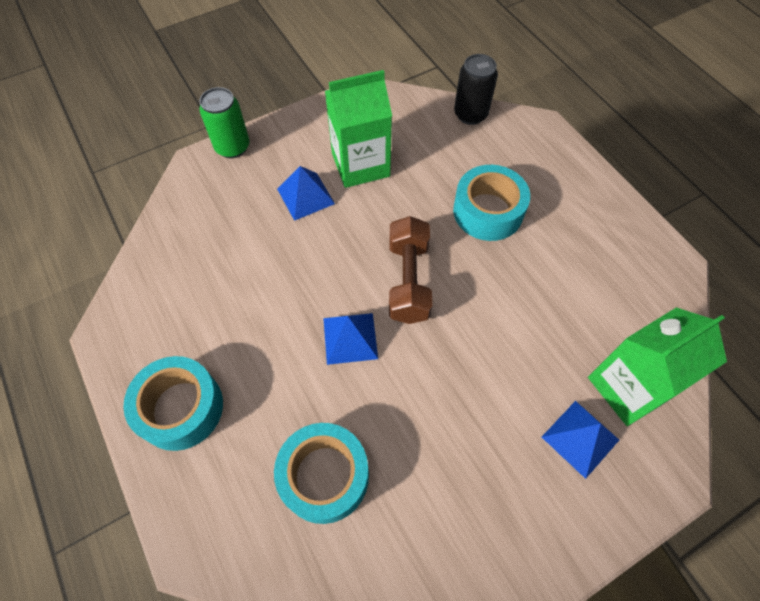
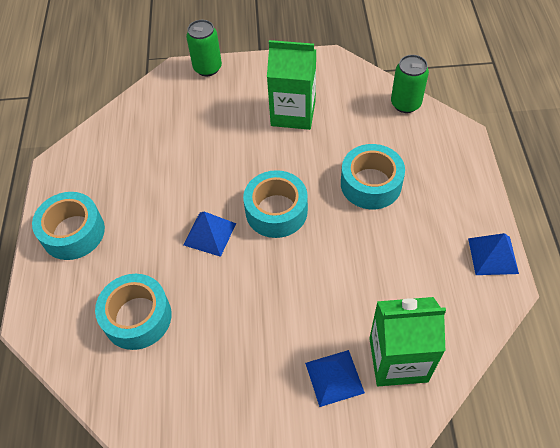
camera: 30 degrees right, 5 degrees down
(306, 196) = (238, 121): blue pyramid -> blue pyramid (493, 255)
(408, 281) = (276, 211): brown dumbbell -> turquoise tape
(470, 114) = (405, 104): black can -> green can

